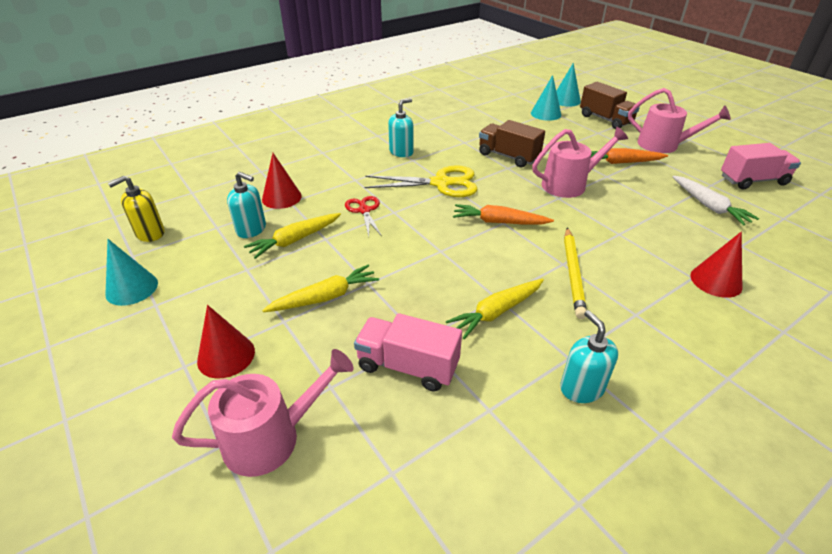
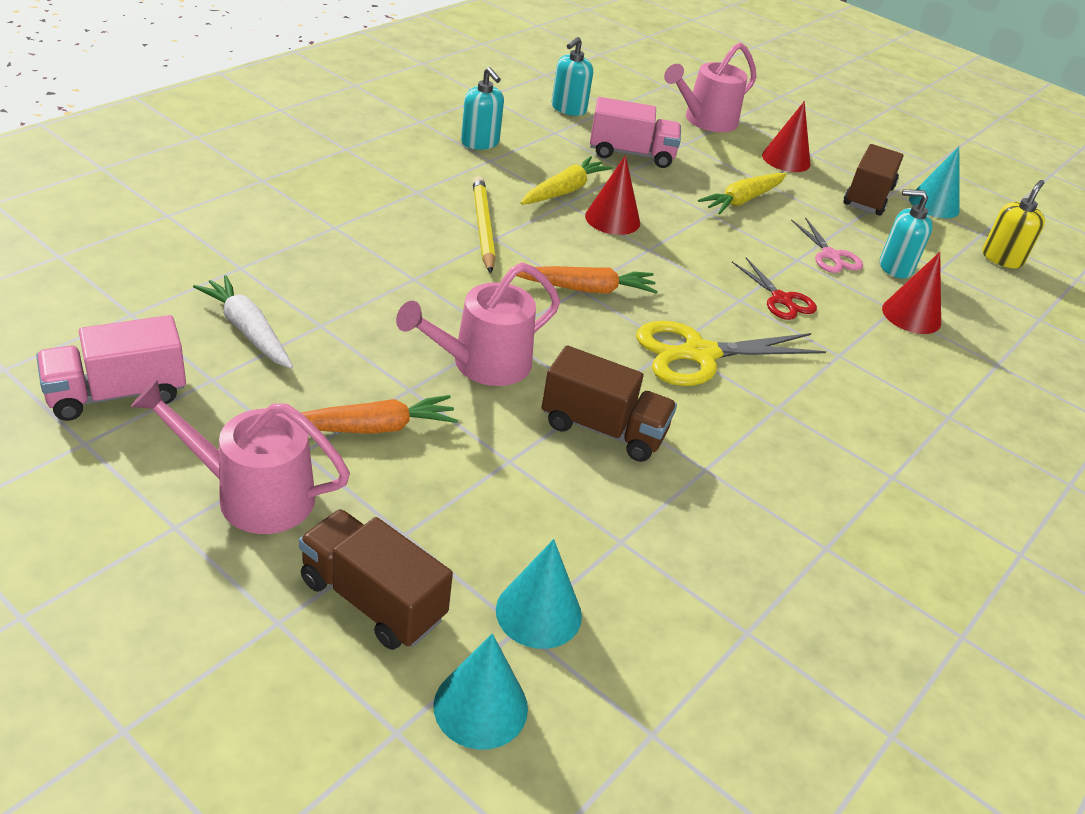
camera: 160 degrees right, 0 degrees up
(190, 299) = (868, 197): none -> brown truck
(295, 240) = (830, 256): yellow carrot -> pink scissors
(401, 152) = (811, 427): turquoise soap dispenser -> turquoise soap dispenser (568, 109)
(716, 281) = (307, 223): red cone -> red cone (612, 219)

